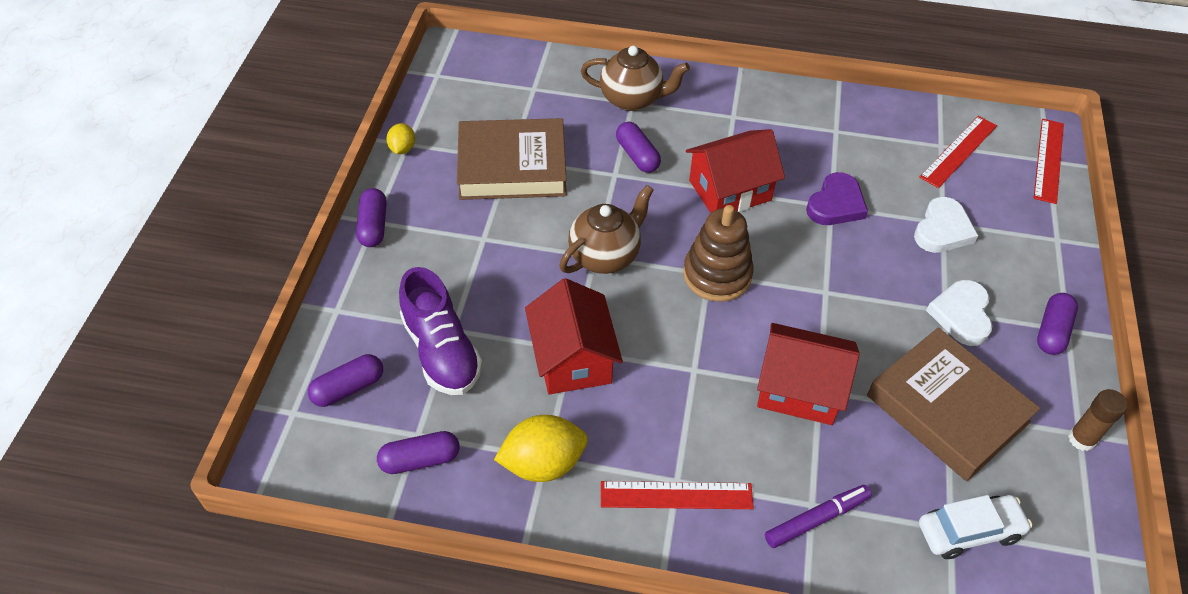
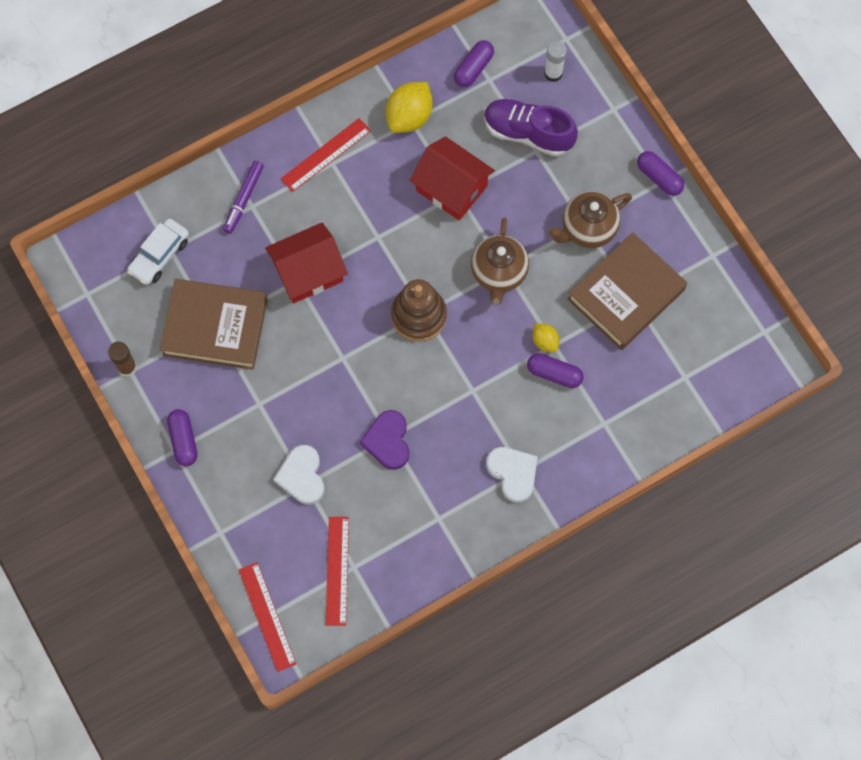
camera: 140 degrees right, 20 degrees up
(348, 388) = (553, 73): purple capsule -> white glue stick
(402, 149) = (711, 248): yellow lemon -> yellow lemon (545, 341)
(632, 99) = (607, 426): brown teapot -> brown teapot (587, 228)
(730, 190) = (467, 394): red house -> none
(961, 315) = (247, 408): white heart -> white heart (513, 473)

